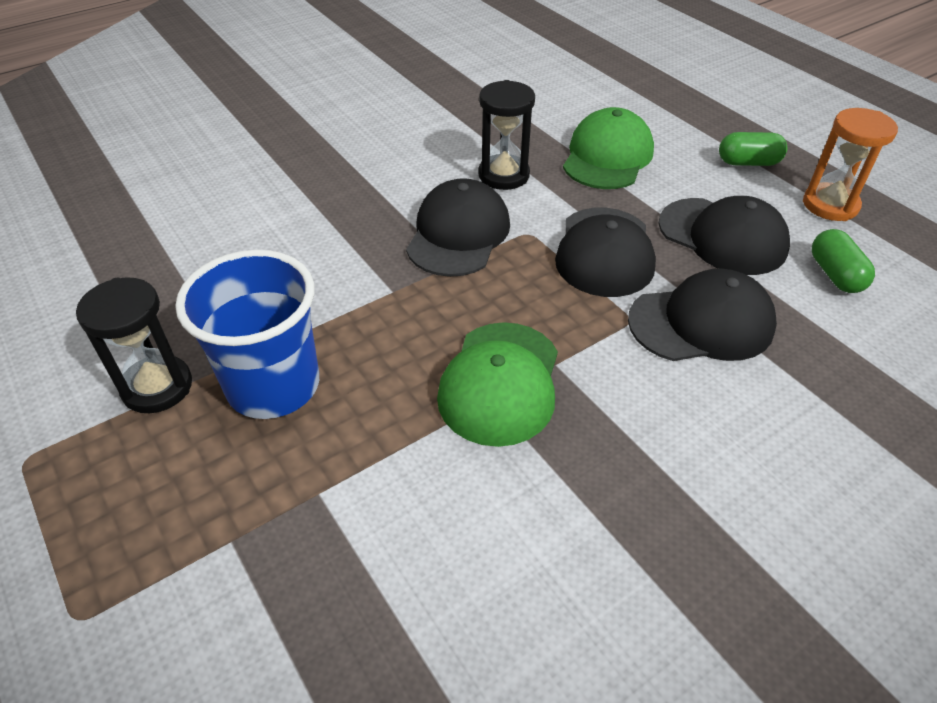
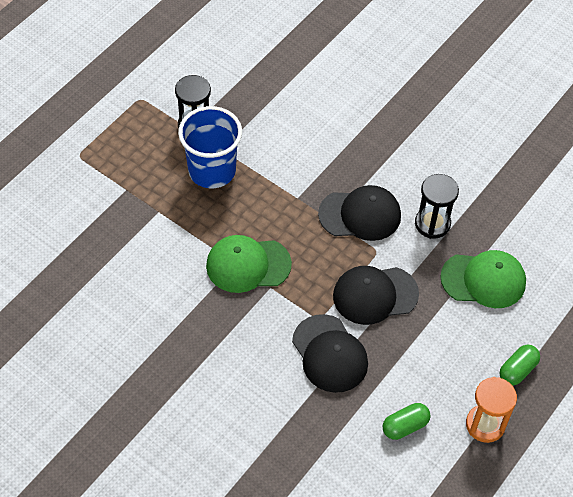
camera: 70 degrees right, 10 degrees up
(722, 236) = (419, 359): black cap -> none
(748, 163) = (517, 370): green capsule -> green capsule turned 60 degrees clockwise

